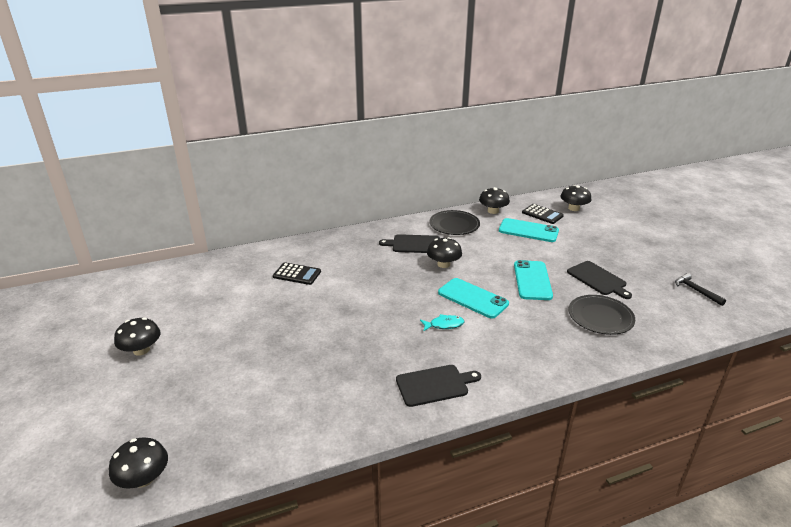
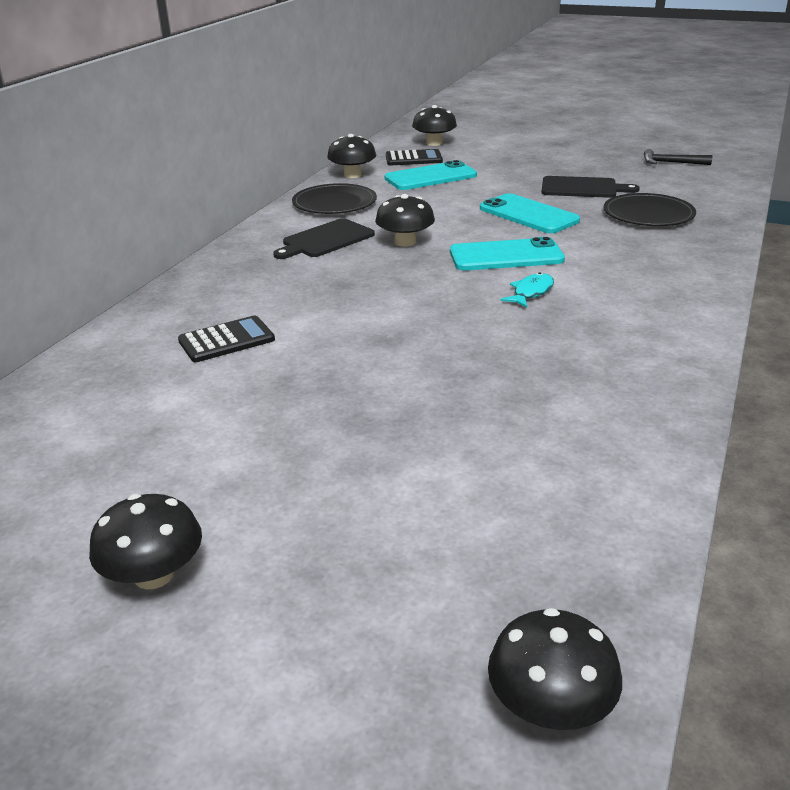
camera: 45 degrees left, 0 degrees up
(434, 385) = (642, 346): black cutting board -> none

